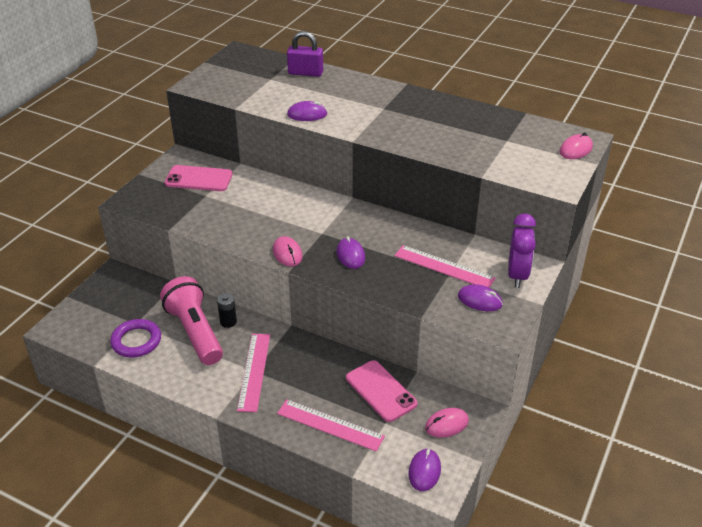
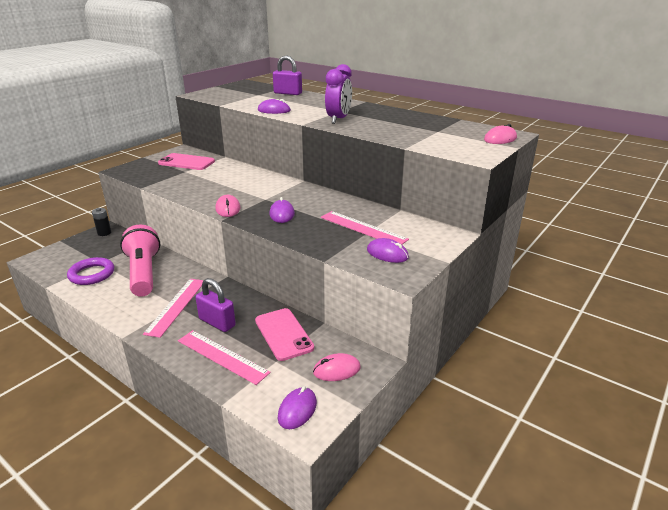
camera: 10 degrees right, 10 degrees down
(228, 322) = (175, 269): black battery -> black battery (104, 233)
(307, 386) = (217, 322): none -> purple padlock
(517, 275) = (430, 239): purple clock -> purple clock (338, 119)

